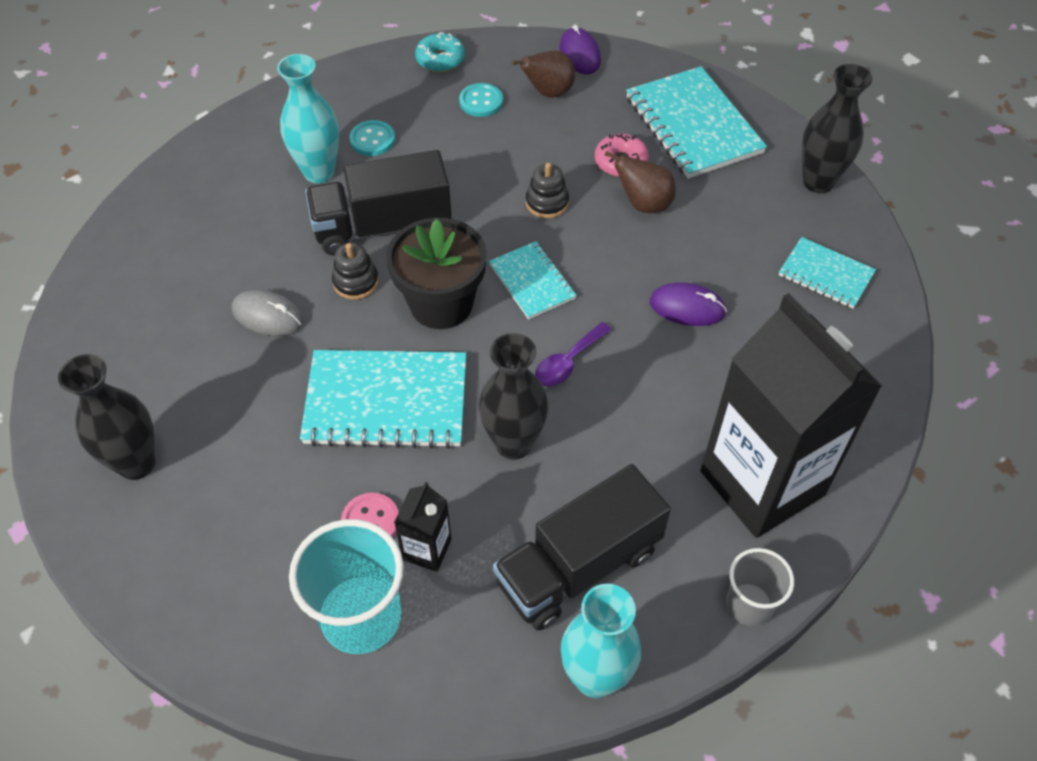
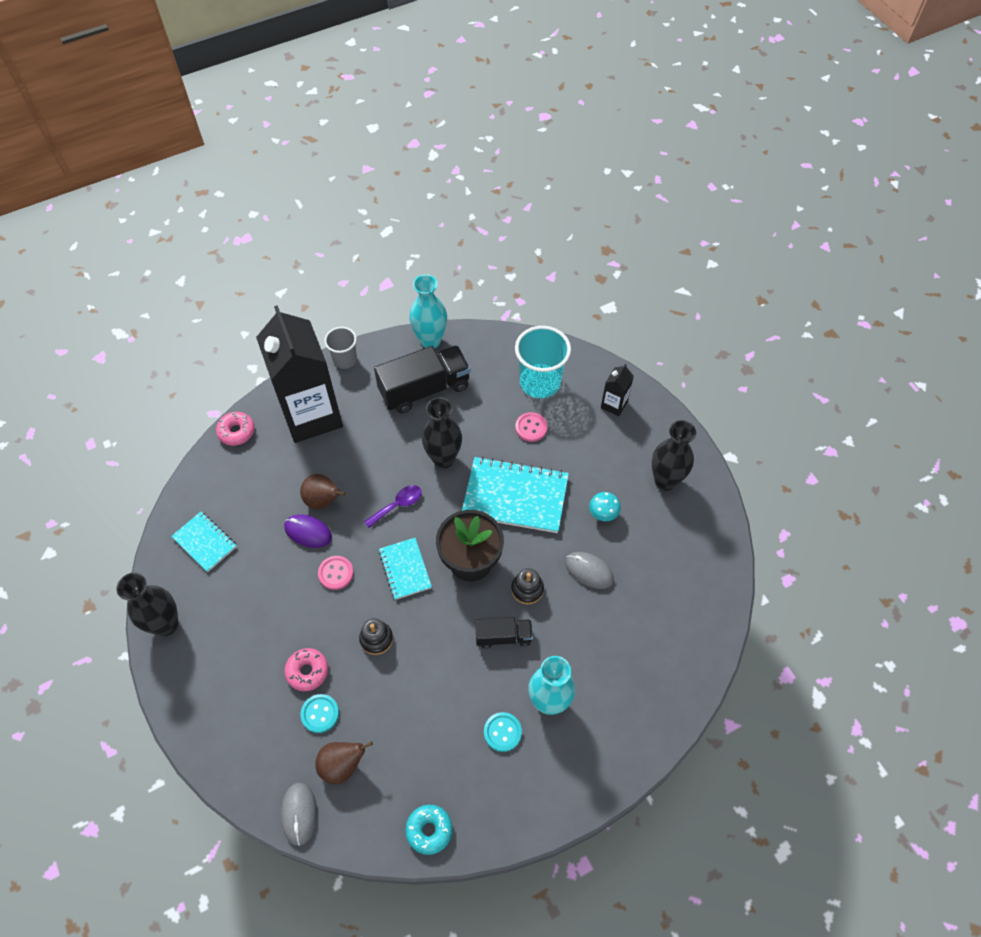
camera: 170 degrees left, 5 degrees up
(244, 396) = (603, 514): none -> turquoise mushroom
(382, 226) = (503, 636): black truck -> black truck, size x0.55
(427, 549) = (502, 409): black carton -> black carton (614, 404)
(481, 101) = (403, 764): turquoise button -> turquoise button (320, 714)
(580, 54) = (299, 814): purple mouse -> grey mouse
(626, 264) = (336, 573): none -> pink button
(643, 204) = (305, 625): brown pear -> brown pear (323, 500)
(693, 125) = (234, 702): turquoise notebook -> none
(872, 435) = (236, 432): none -> pink donut

